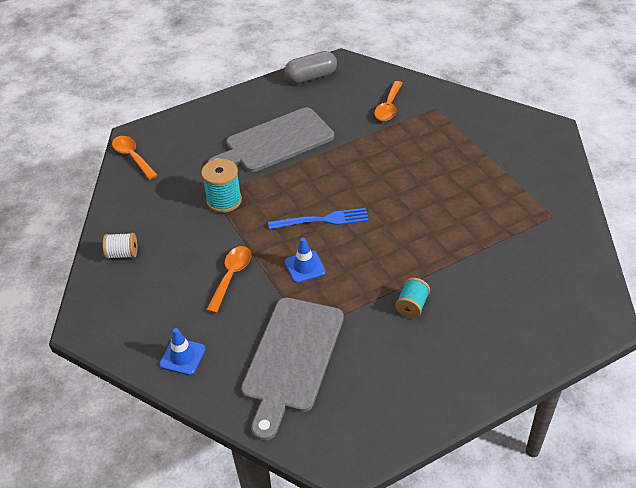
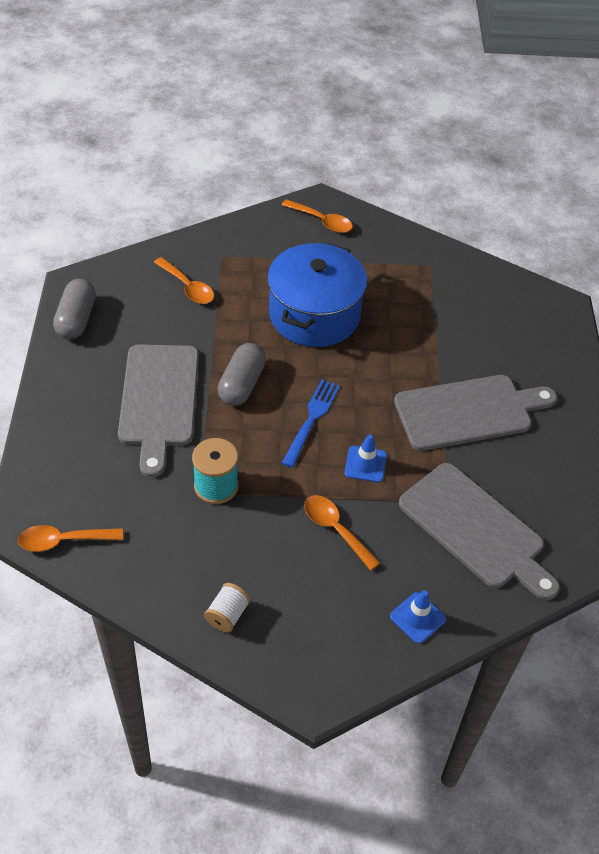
camera: 65 degrees left, 5 degrees up
(324, 172) = (241, 384): none -> grey capsule
(412, 306) = (468, 412): turquoise spool -> grey cutting board
(427, 177) = (314, 315): none -> blue pot
(530, 138) = (322, 221): none -> orange spoon

